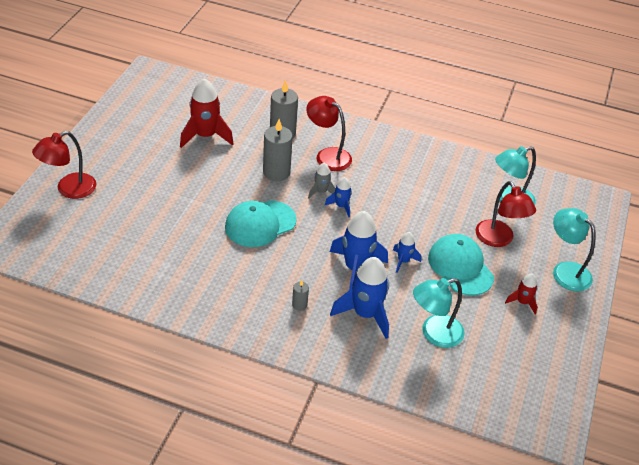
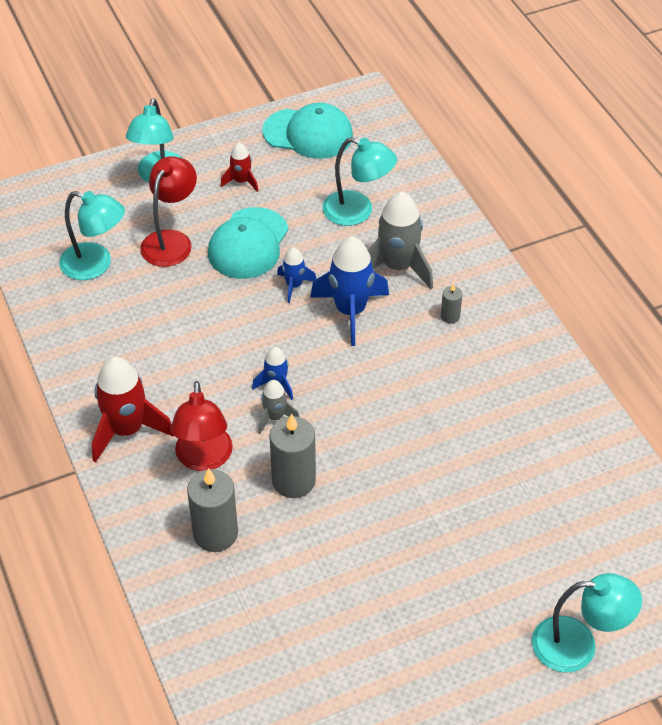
camera: 130 degrees left, 5 degrees up
(69, 189) = (578, 645): red lamp -> turquoise lamp
(205, 136) = (318, 605): red rocket -> red rocket (127, 430)
(260, 224) = (391, 427): turquoise cap -> turquoise cap (308, 134)
(365, 314) = (397, 267): blue rocket -> grey rocket

